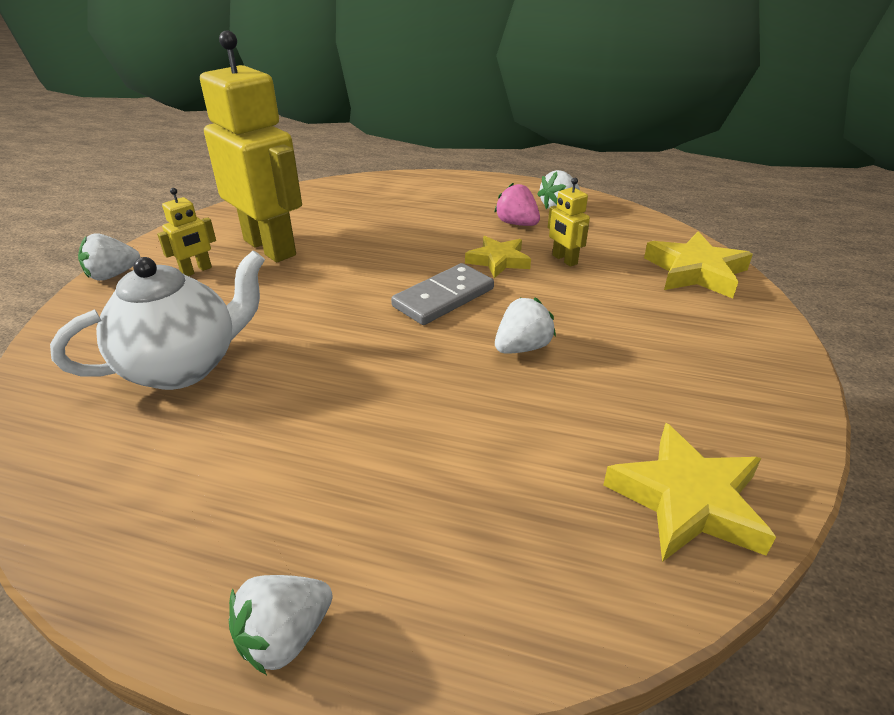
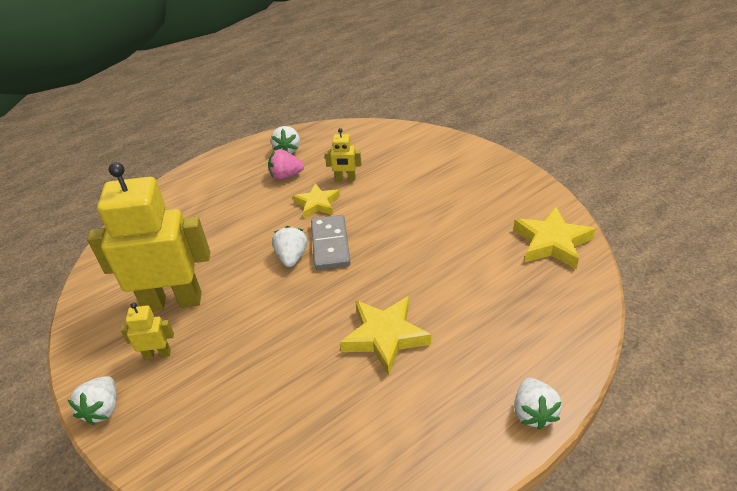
camera: 50 degrees left, 5 degrees up
(183, 367) = (279, 395): white teapot -> none
(196, 271) = (157, 354): yellow robot -> yellow robot turned 90 degrees counterclockwise
(522, 347) = (407, 237): white strawberry -> white strawberry (292, 257)
(695, 272) = (407, 142): yellow star -> yellow star (385, 337)

